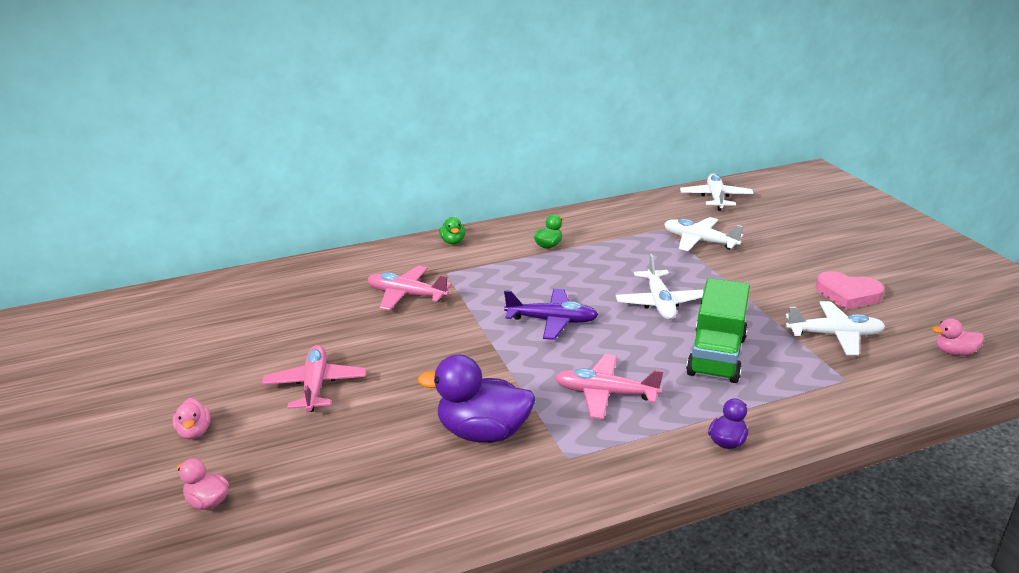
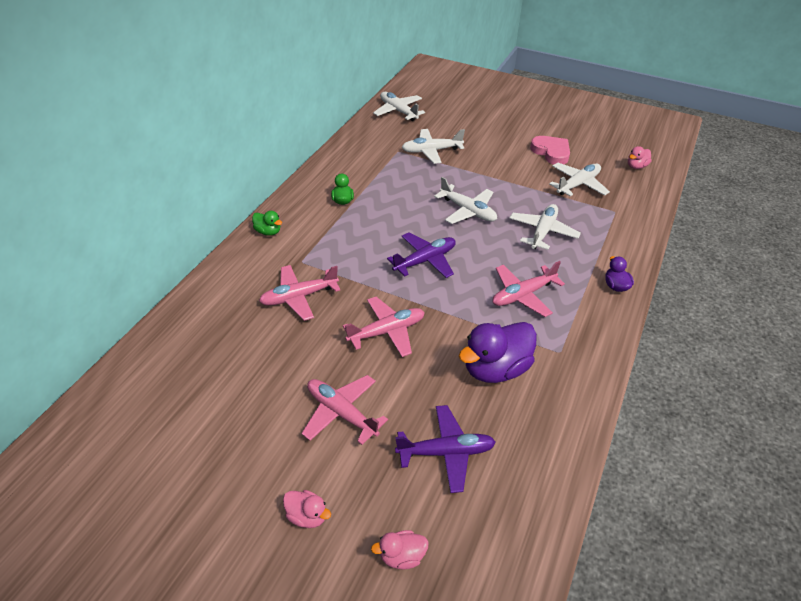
camera: 45 degrees left, 15 degrees up
(345, 461) = (446, 452): none -> purple plane
(435, 353) = (387, 332): none -> pink plane
(716, 355) = (542, 232): green truck -> white plane
(848, 294) = (551, 152): pink heart -> pink heart turned 105 degrees counterclockwise

